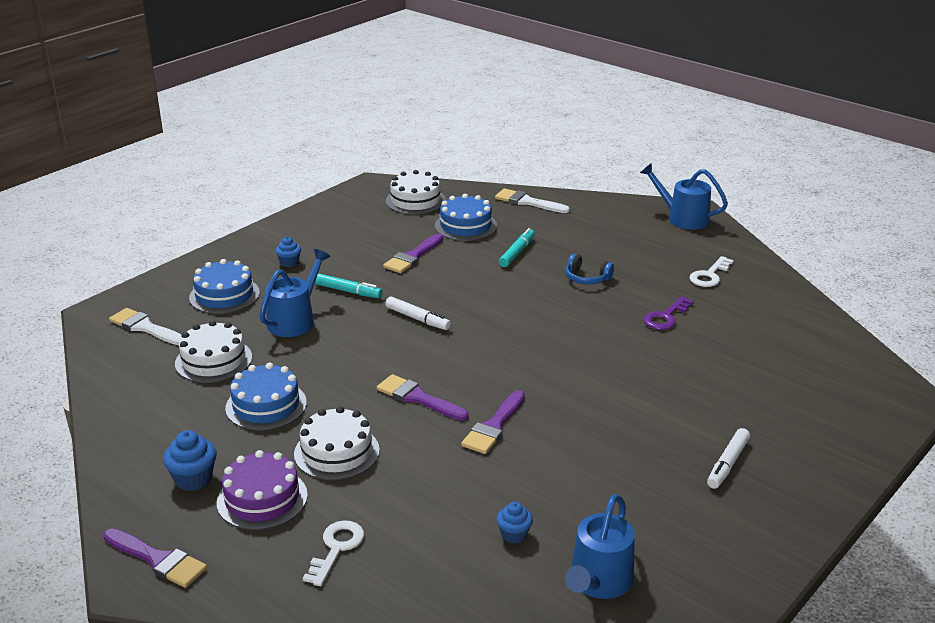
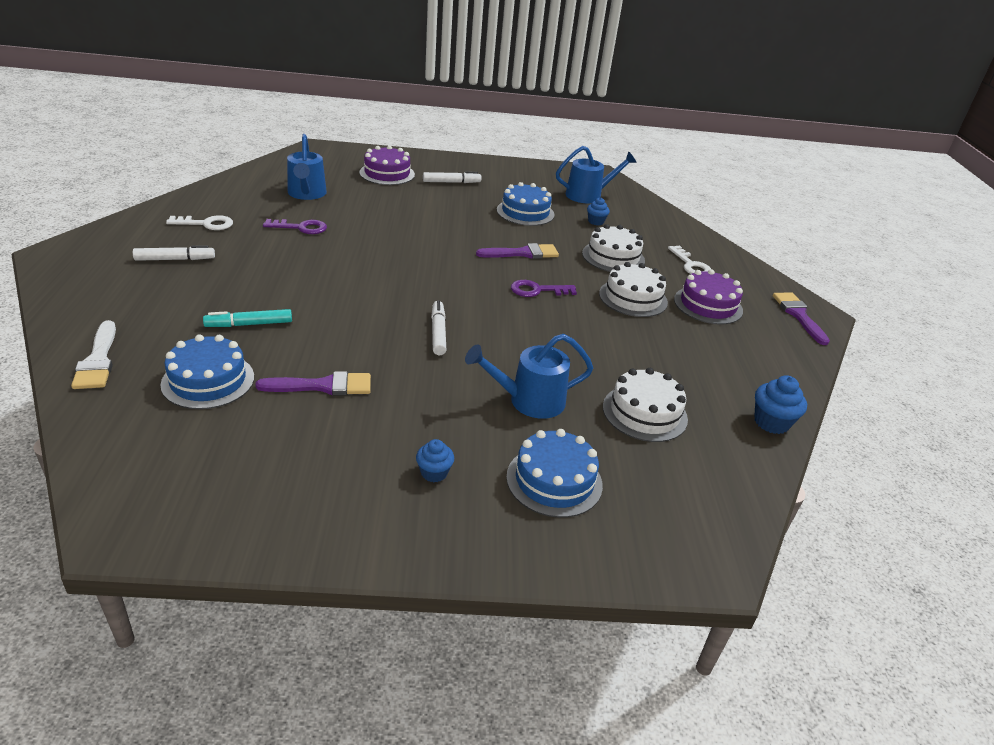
camera: 135 degrees left, 5 degrees up
(145, 327) = (676, 498): white brush -> none
(193, 479) = (743, 339): blue cupcake -> blue cupcake (771, 422)
(266, 405) = (643, 350): blue cake -> blue cake (525, 212)
(336, 548) = (691, 265): white key -> white key turned 90 degrees counterclockwise
(348, 291) = (441, 395): turquoise marker -> none
(415, 200) = (157, 454): white cake -> white cake (613, 257)
(418, 398) = (537, 290): purple brush -> purple key
(587, 278) = (268, 274): blue headphones -> none
(648, 249) = (175, 259): none -> white marker
(682, 218) = (80, 257): blue watering can -> blue watering can (306, 194)
(786, 421) = (387, 173): none -> purple cake

